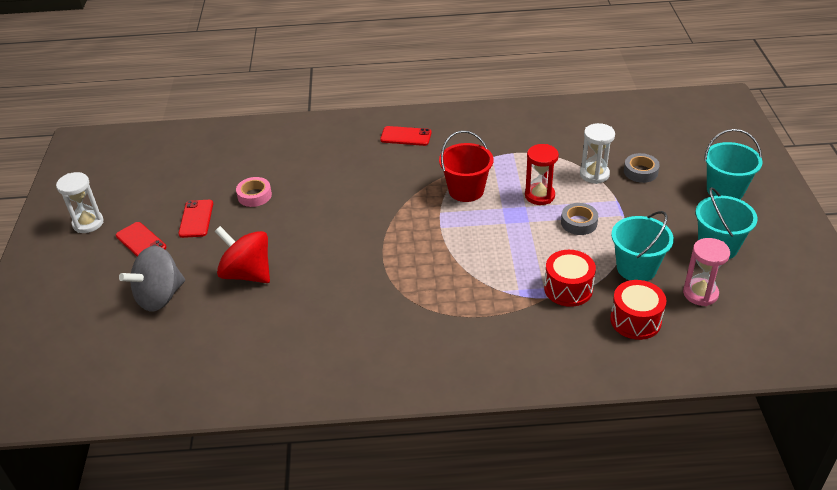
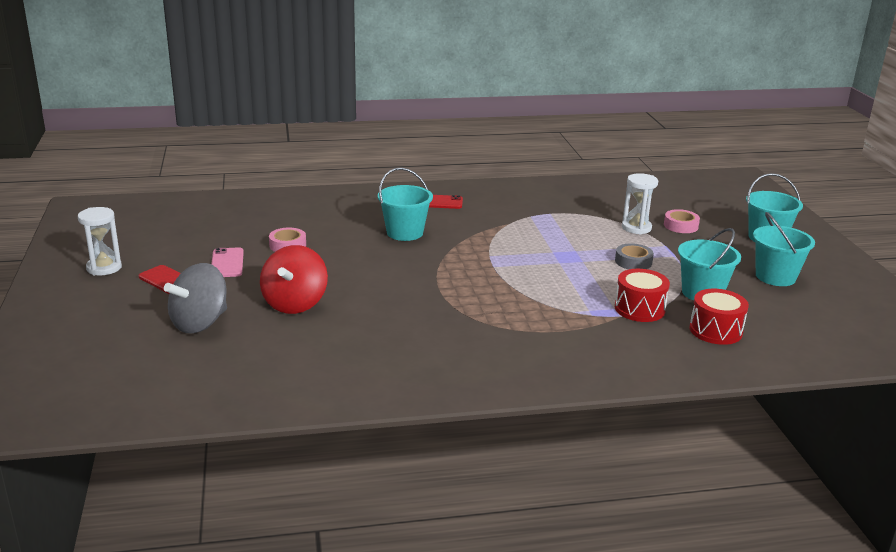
camera: 10 degrees left, 15 degrees down
(196, 219) = (227, 263): red phone -> pink phone
(247, 273) = (295, 304): red spinning top -> red spinning top turned 105 degrees counterclockwise
(366, 179) = (405, 233): none -> turquoise bucket
(466, 190) = (511, 240): red bucket -> none
(539, 195) = (587, 243): red hourglass -> none
(640, 172) = (681, 226): grey tape -> pink tape
(700, 293) = (772, 310): pink hourglass -> none

